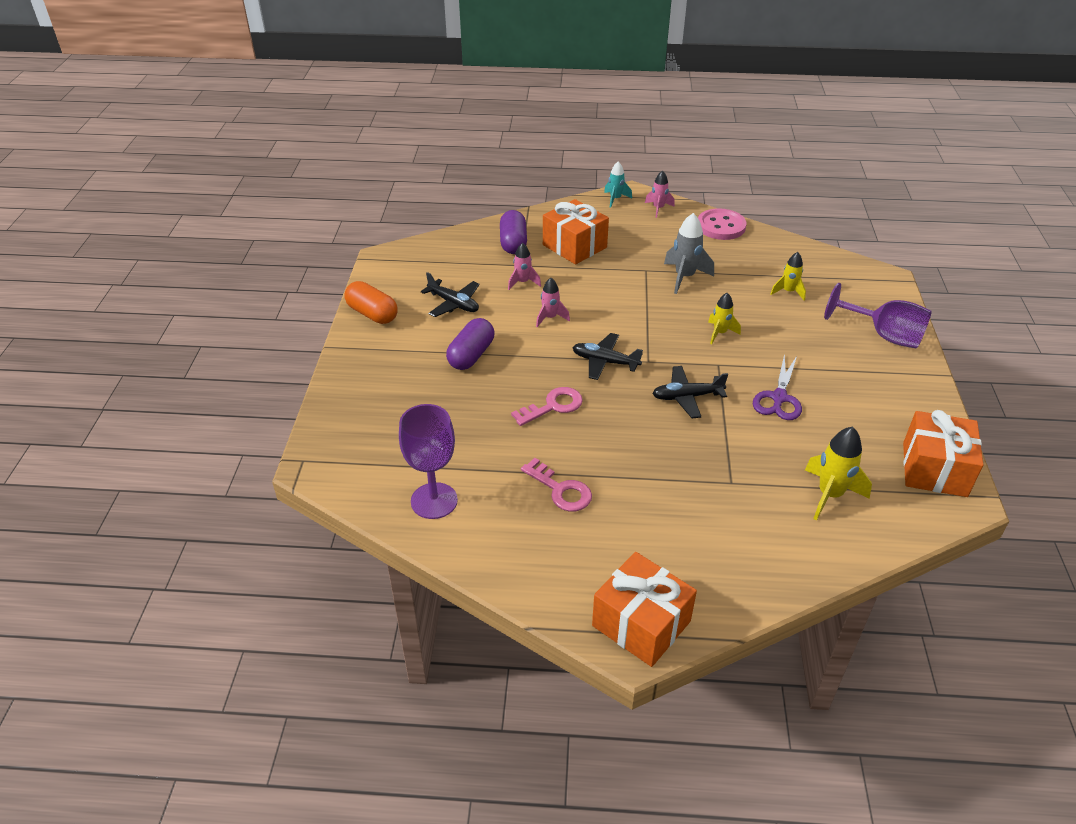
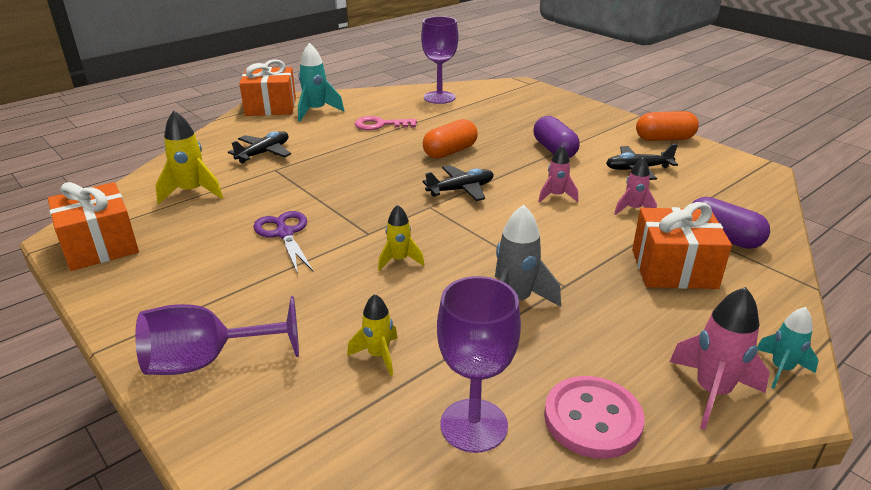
camera: 135 degrees right, 10 degrees down
(553, 406) = (450, 152): pink key -> orange capsule
(597, 570) = (316, 111): none -> turquoise rocket
(658, 208) = (712, 392): pink rocket -> pink rocket, size x1.59
(687, 397) = (364, 198): black plane -> black plane (264, 153)
(773, 248) = (474, 425): none -> purple goblet

